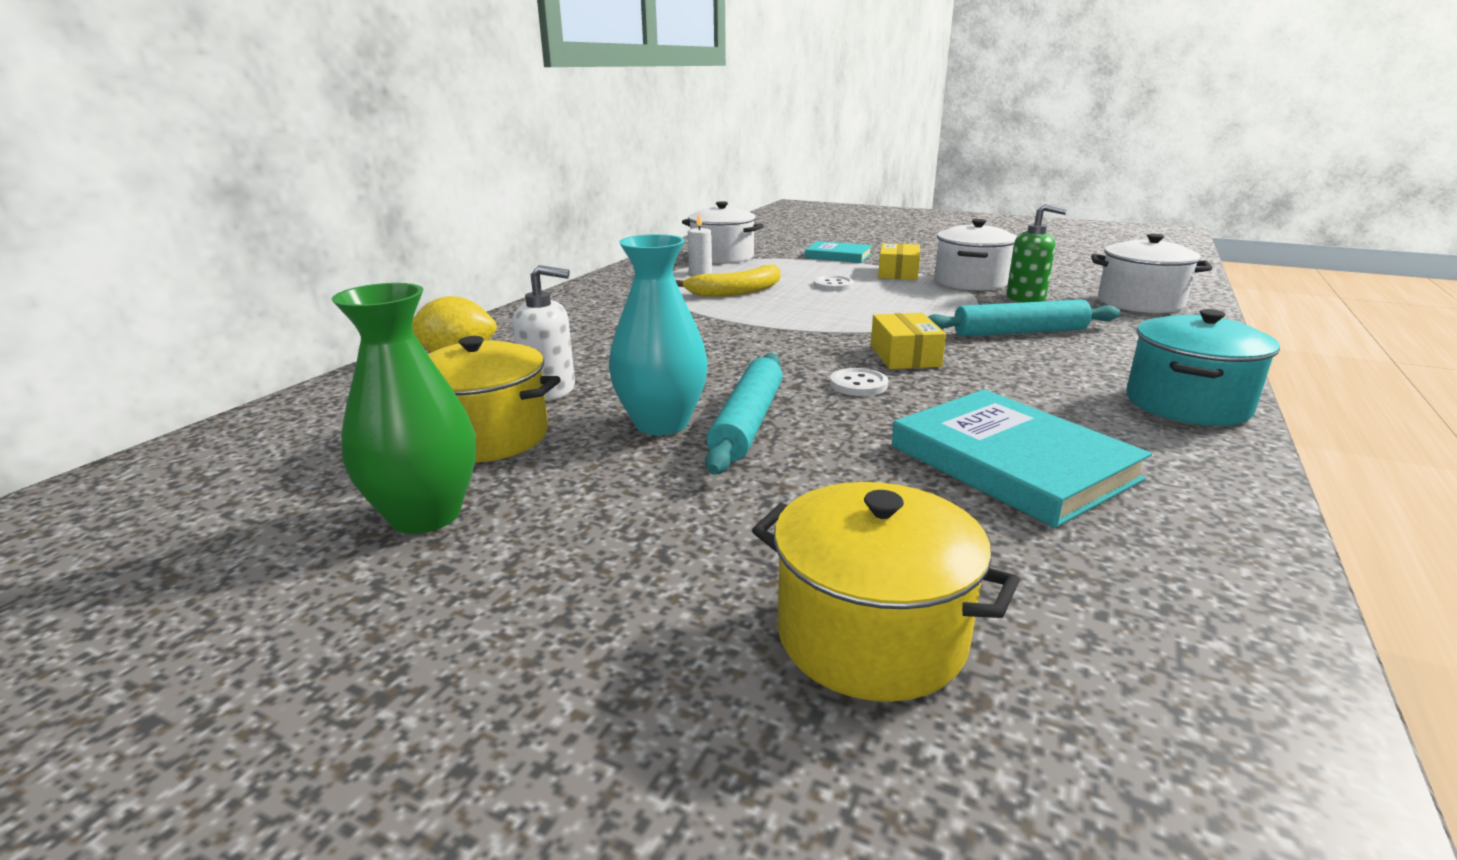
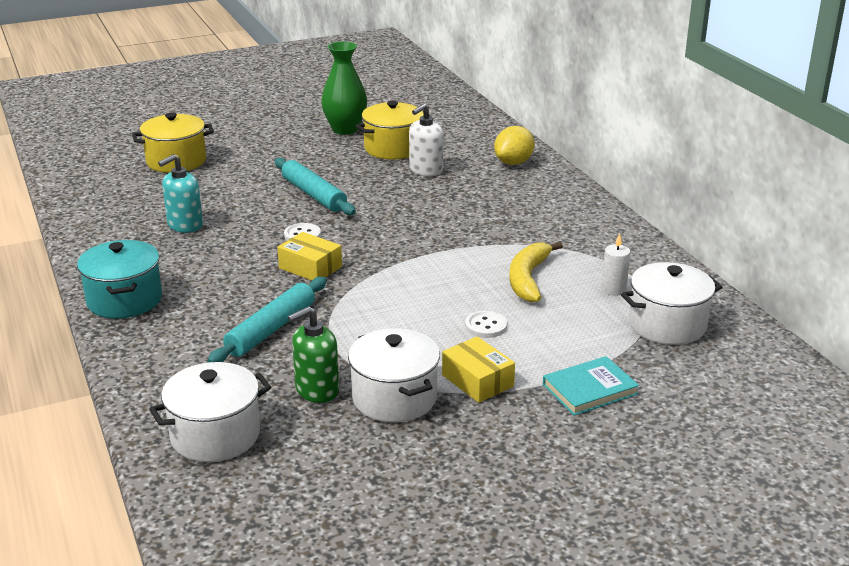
camera: 130 degrees right, 5 degrees up
(661, 423) = (346, 179): turquoise vase -> none
(1012, 462) = (185, 225): turquoise book -> turquoise soap dispenser

